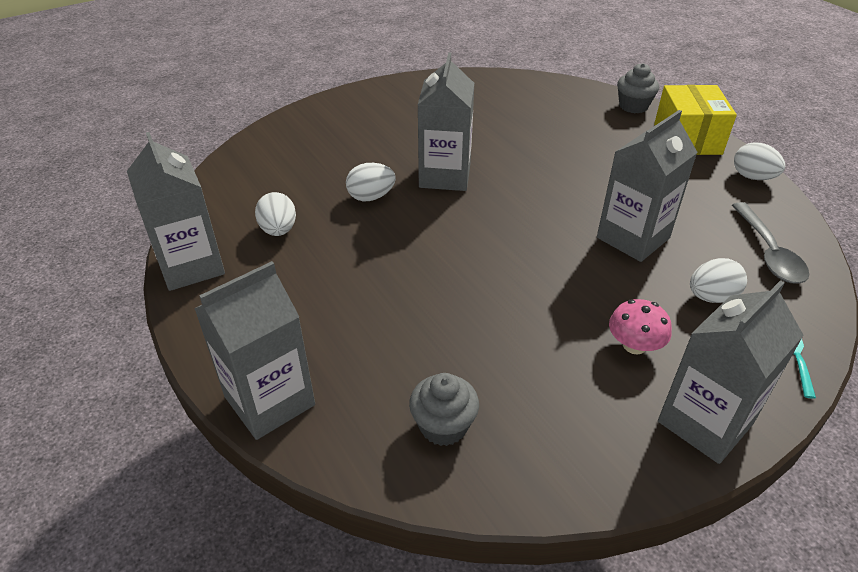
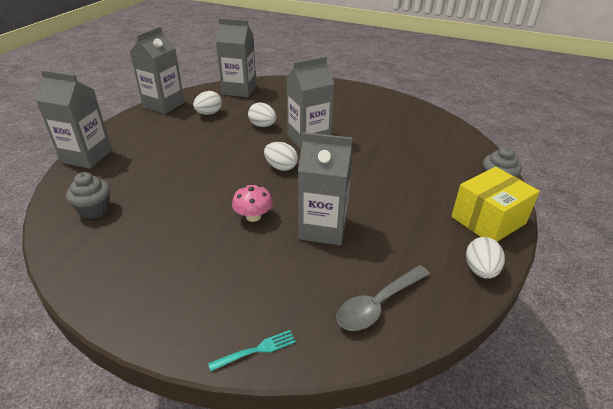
camera: 55 degrees right, 5 degrees down
(634, 345) = (207, 260): pink mushroom -> pink mushroom (253, 216)
(705, 422) = (150, 313): grey carton -> grey carton (239, 90)
(711, 297) = (289, 284): white egg -> white egg (281, 167)

